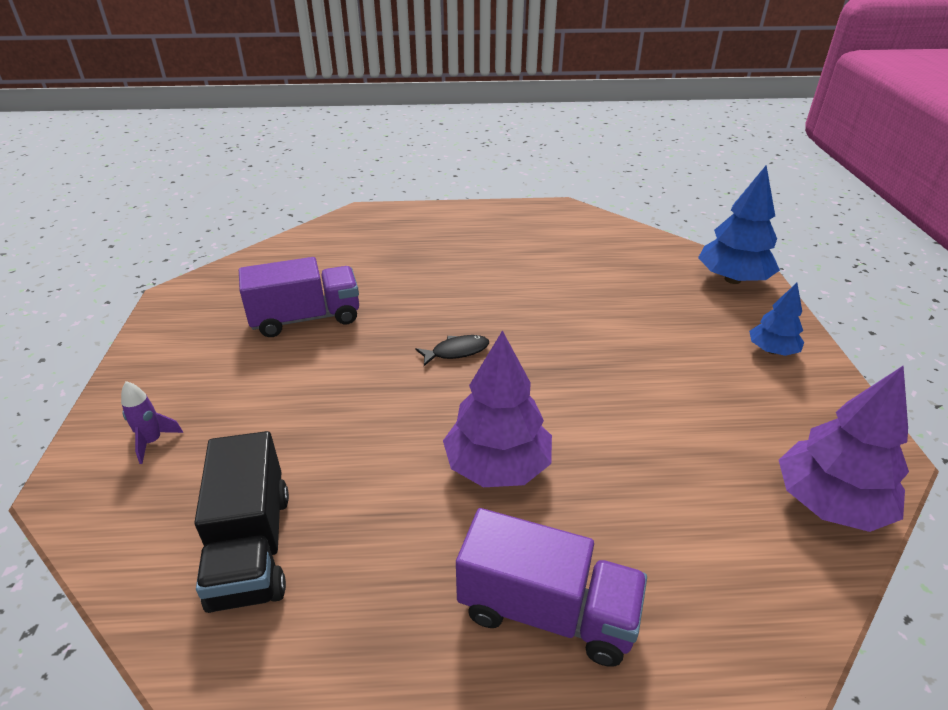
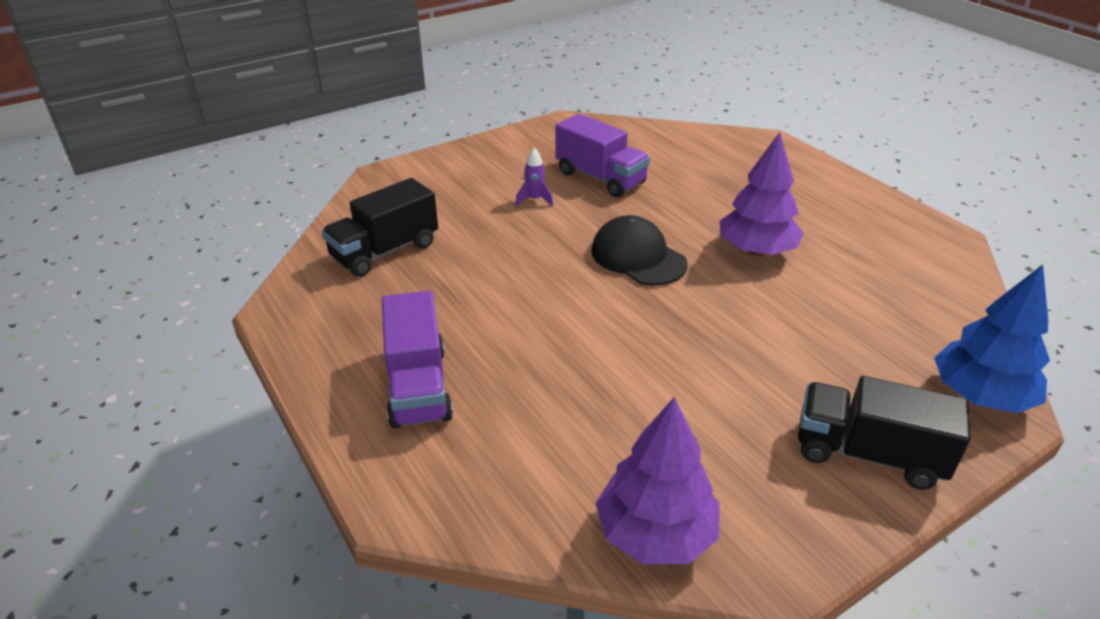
camera: 60 degrees right, 0 degrees up
(152, 442) = (433, 181): purple rocket -> purple rocket (534, 200)
(457, 351) = (638, 257): black fish -> black cap
(498, 466) = (530, 321): purple tree -> purple tree (756, 250)
(772, 350) = (868, 454): blue tree -> black truck

